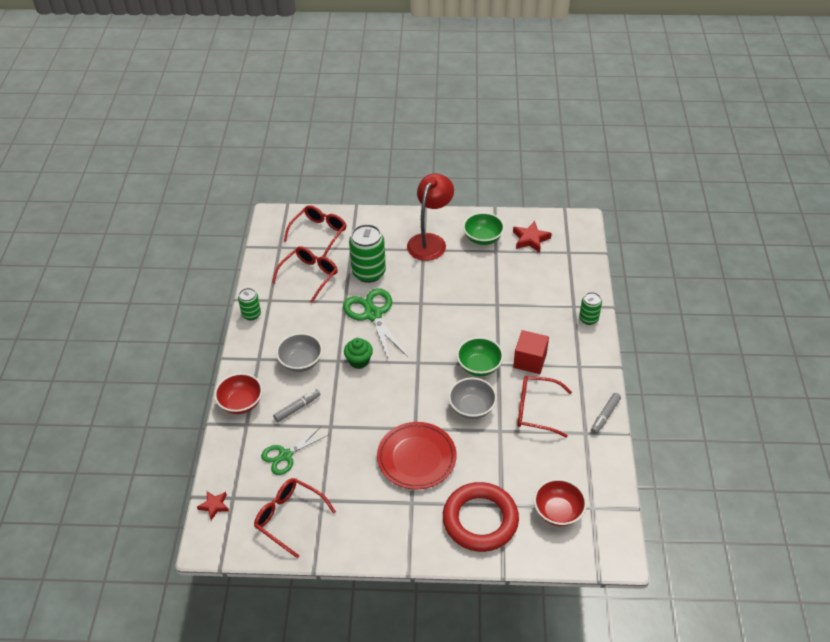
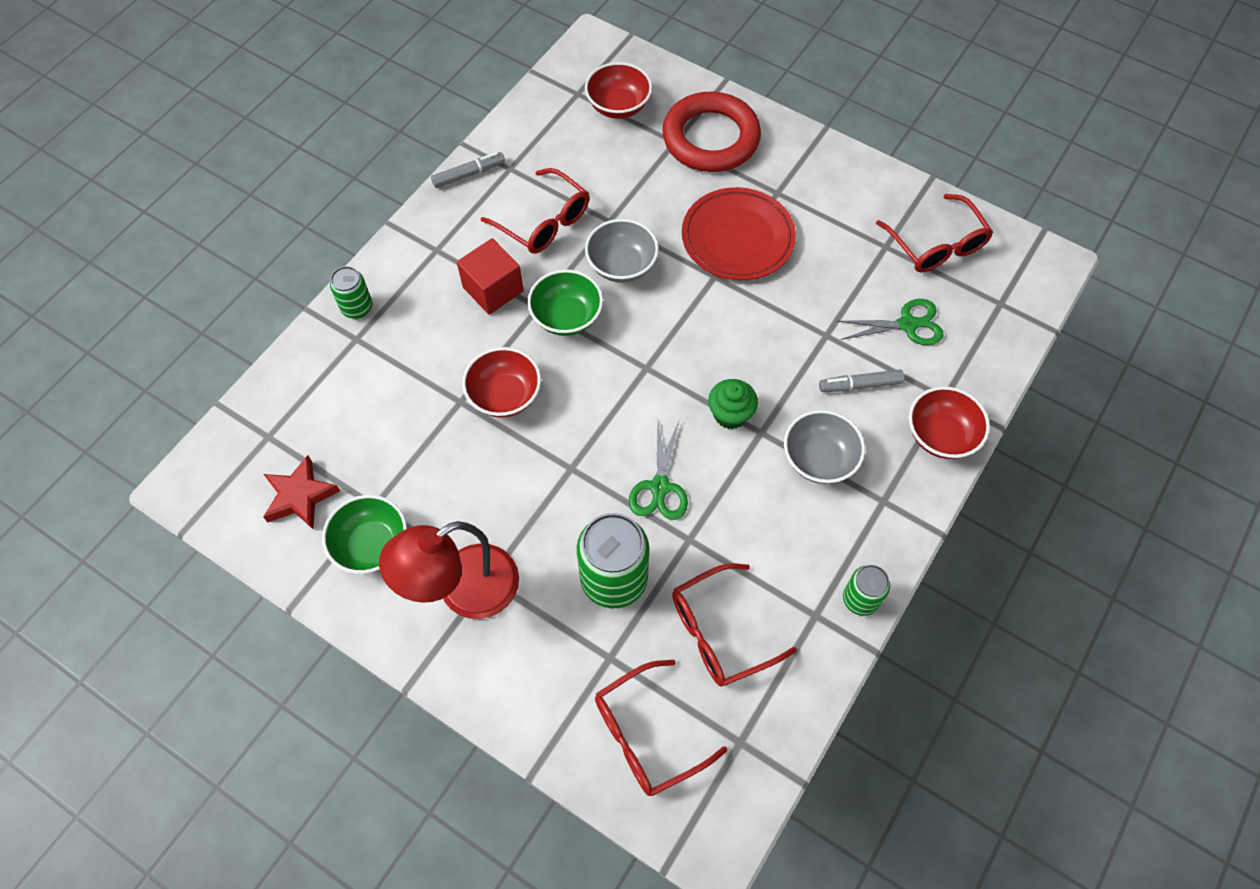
camera: 150 degrees left, 15 degrees up
(214, 506) = (1029, 304): red star -> none
(373, 314) = (660, 487): green scissors -> green scissors, size x0.64
(478, 316) = (505, 395): none -> red bowl

